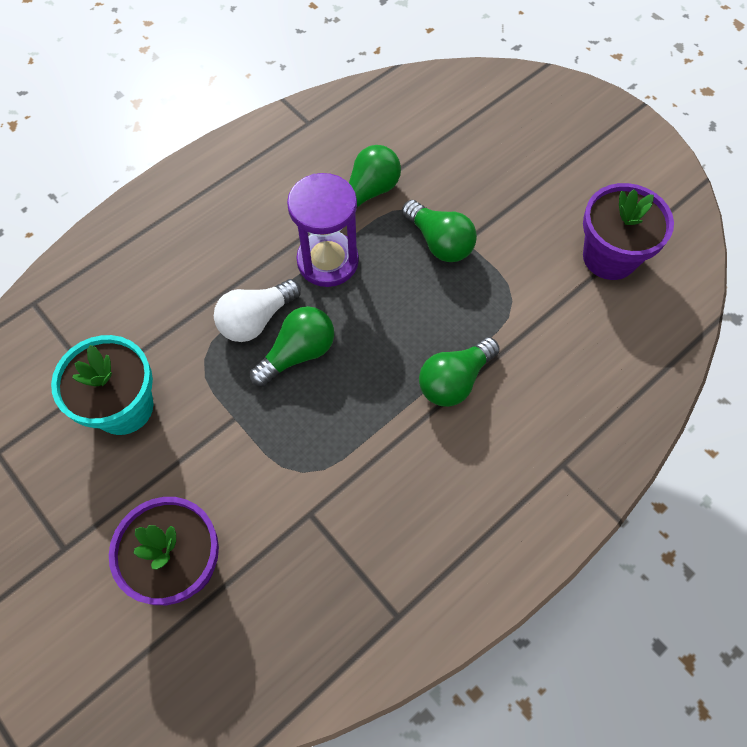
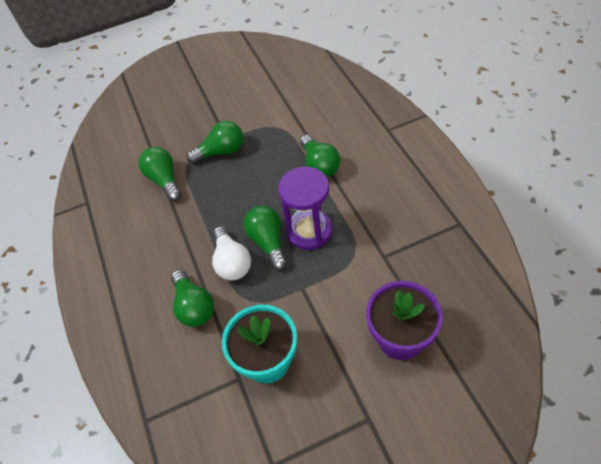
camera: 65 degrees left, 10 degrees down
(183, 299) = (194, 306): none -> green light bulb
(327, 261) = (205, 212): purple hourglass -> purple hourglass (309, 231)
(609, 257) = (269, 80): purple flower pot -> none

